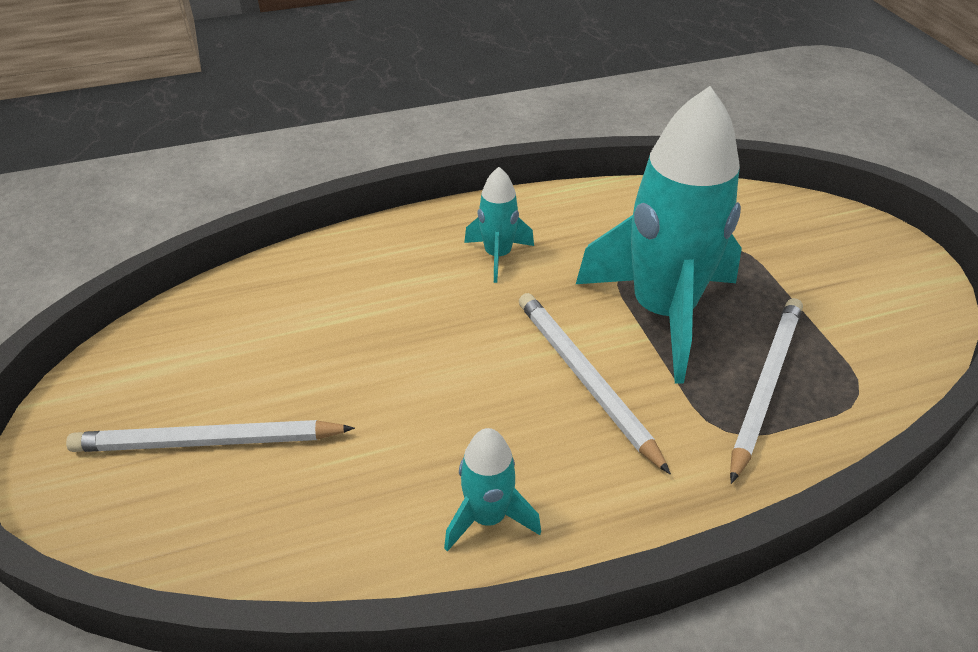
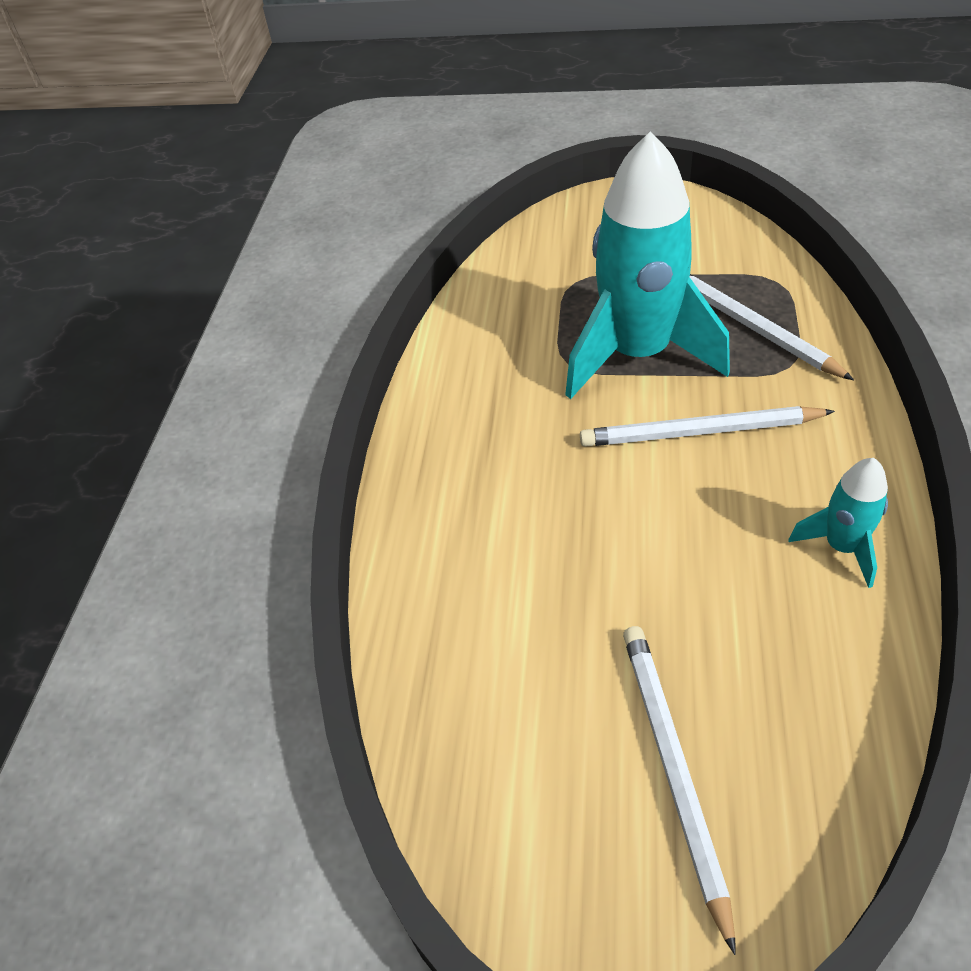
camera: 60 degrees left, 5 degrees up
(208, 442) = (673, 770): white pencil -> white pencil turned 150 degrees clockwise
(498, 256) = (496, 443): turquoise rocket -> none

